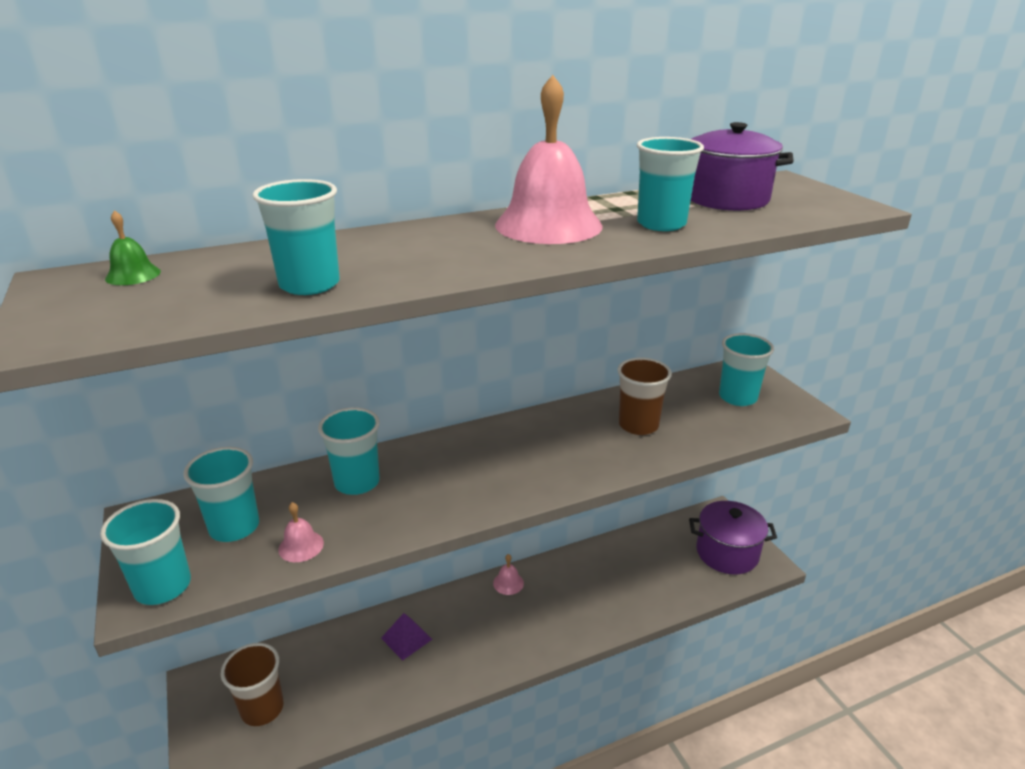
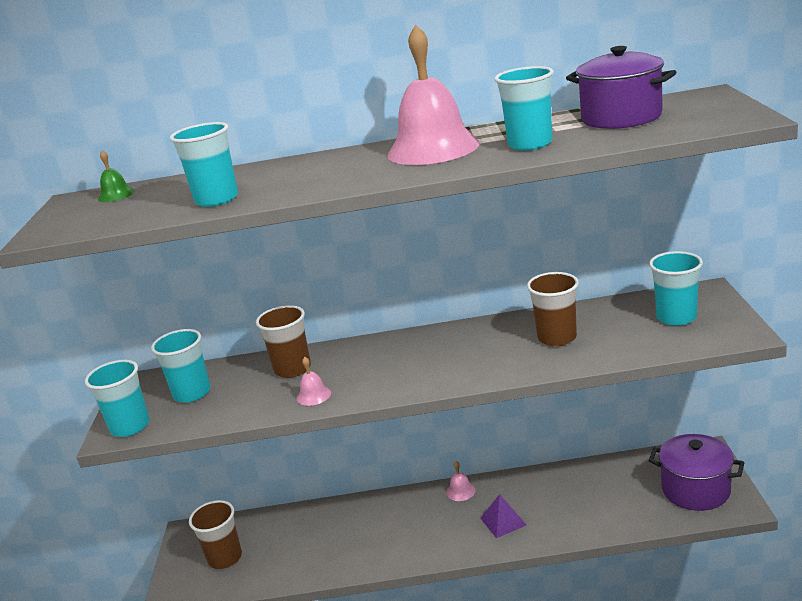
camera: 25 degrees right, 5 degrees down
(301, 546) = (230, 410): pink bell -> pink bell (313, 395)
(357, 482) = (292, 369): turquoise cup -> brown cup
(406, 638) = (354, 523): purple pyramid -> purple pyramid (503, 521)

